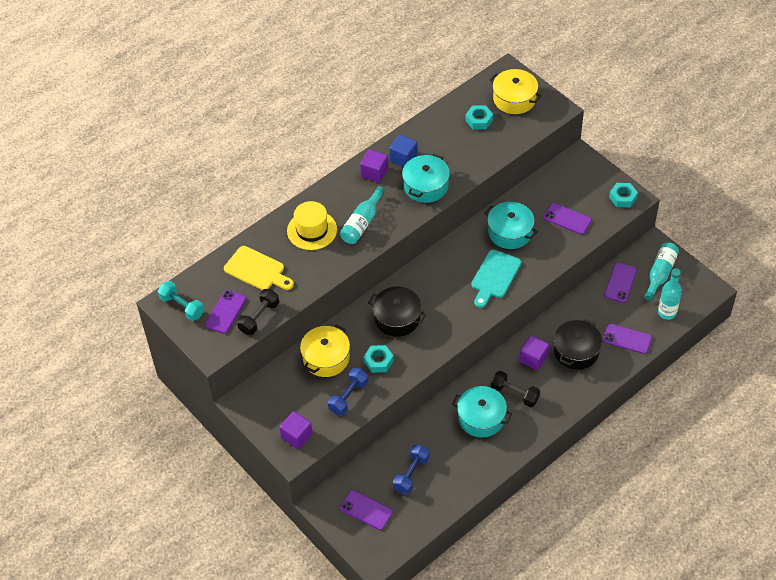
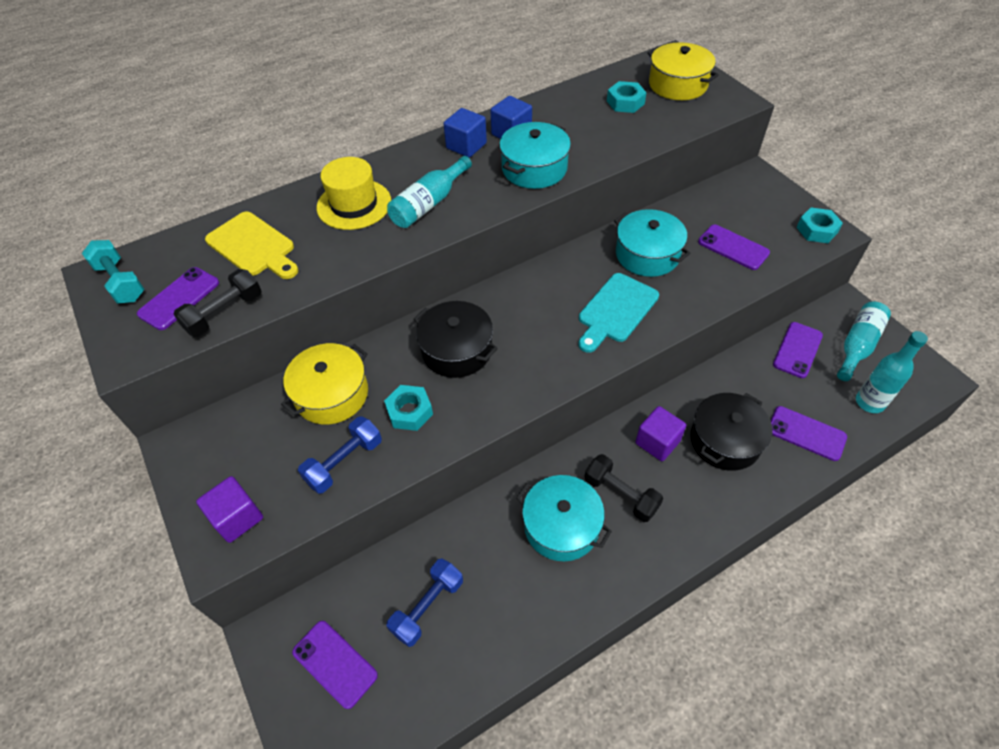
camera: 10 degrees right, 0 degrees up
(374, 173) = (466, 146): purple cube -> blue cube

